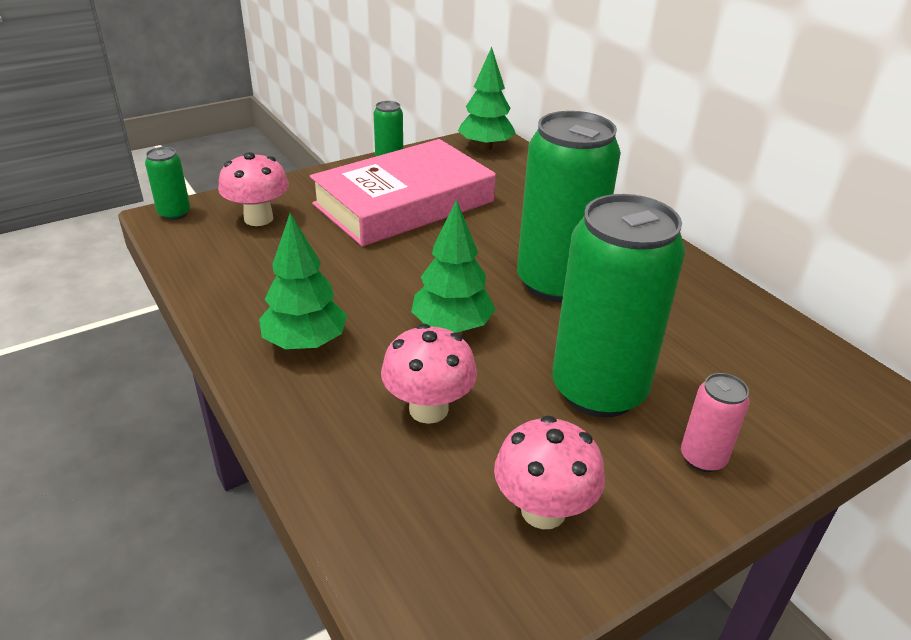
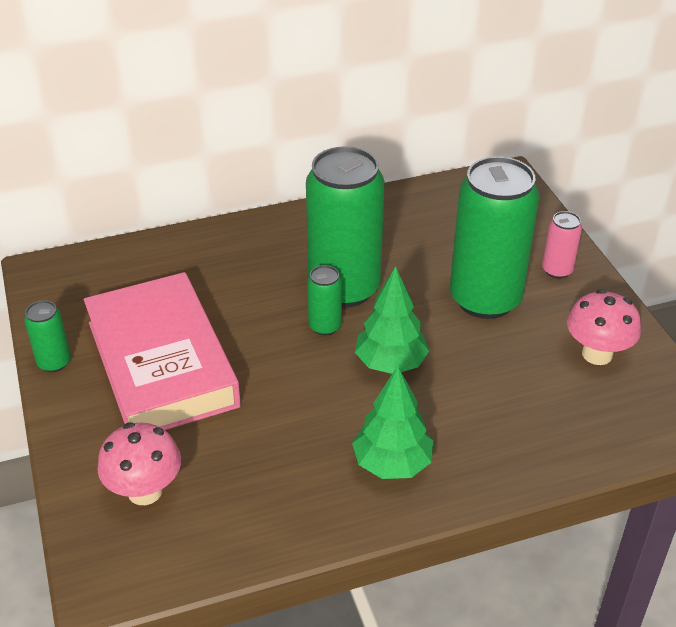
camera: 75 degrees left, 5 degrees up
(174, 213) = (97, 576): green can -> green can (325, 326)
(428, 409) = (492, 394): pink mushroom -> none
(485, 147) = (62, 279): green tree -> none

